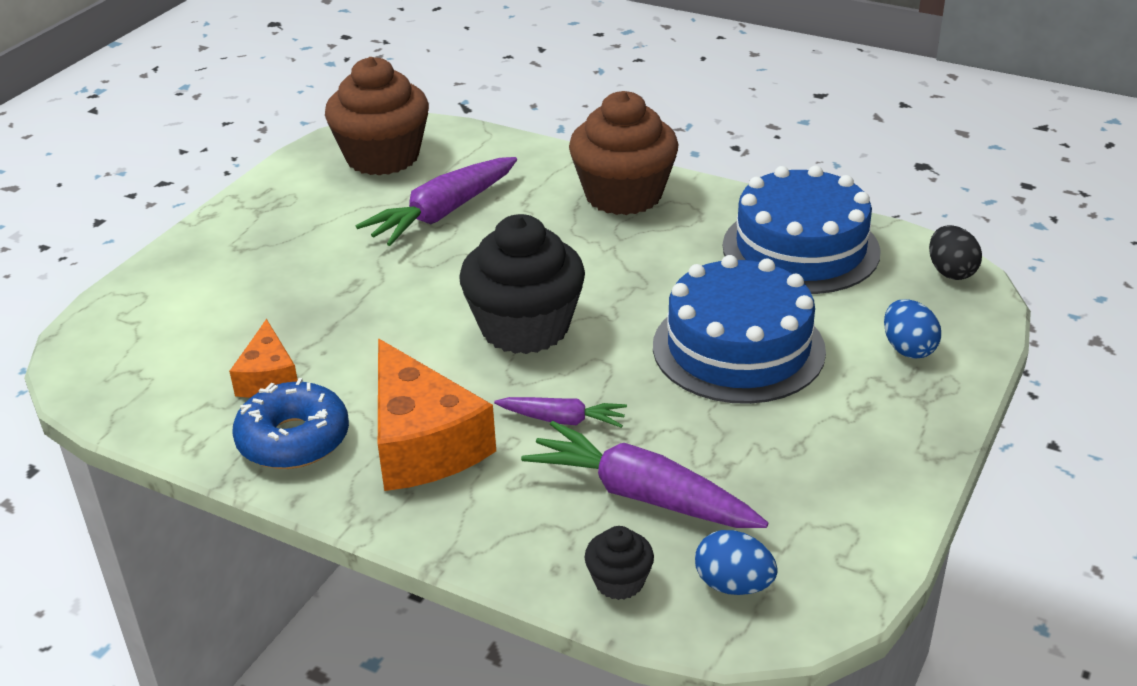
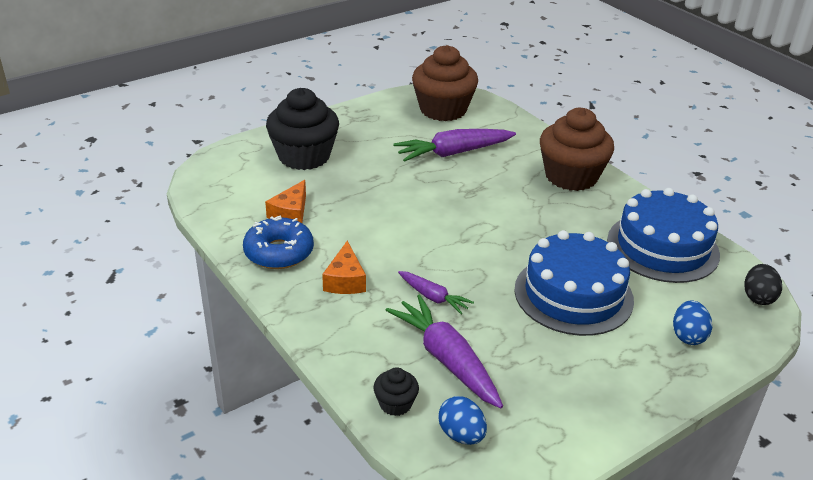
camera: 25 degrees right, 0 degrees up
(423, 443) = (345, 280): orange cheese -> orange cheese, size x0.57
(525, 327) = (451, 235): black cupcake -> black cupcake (304, 156)

